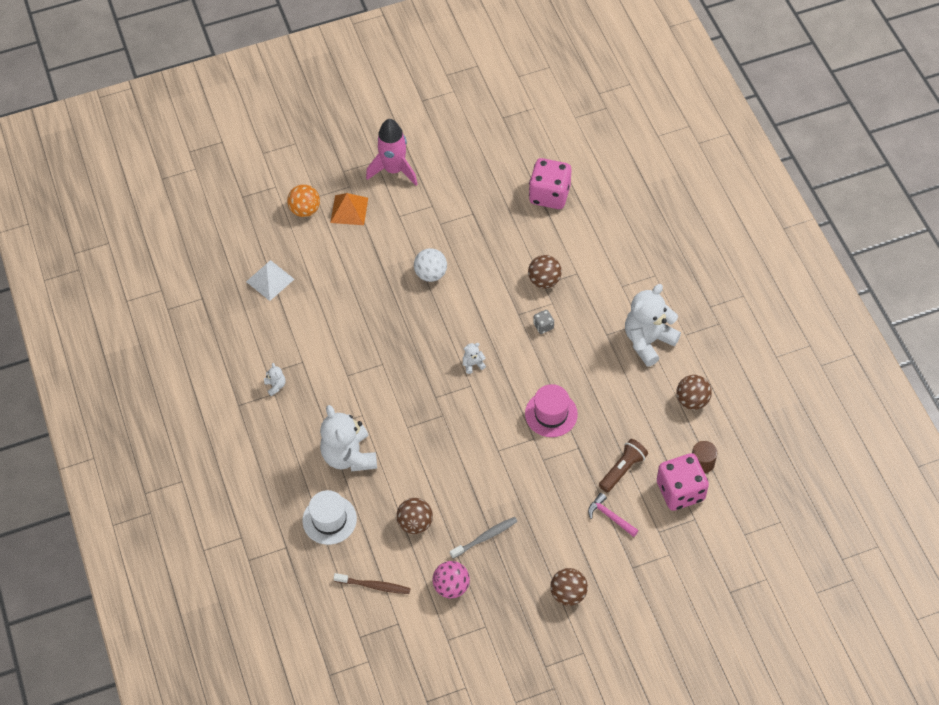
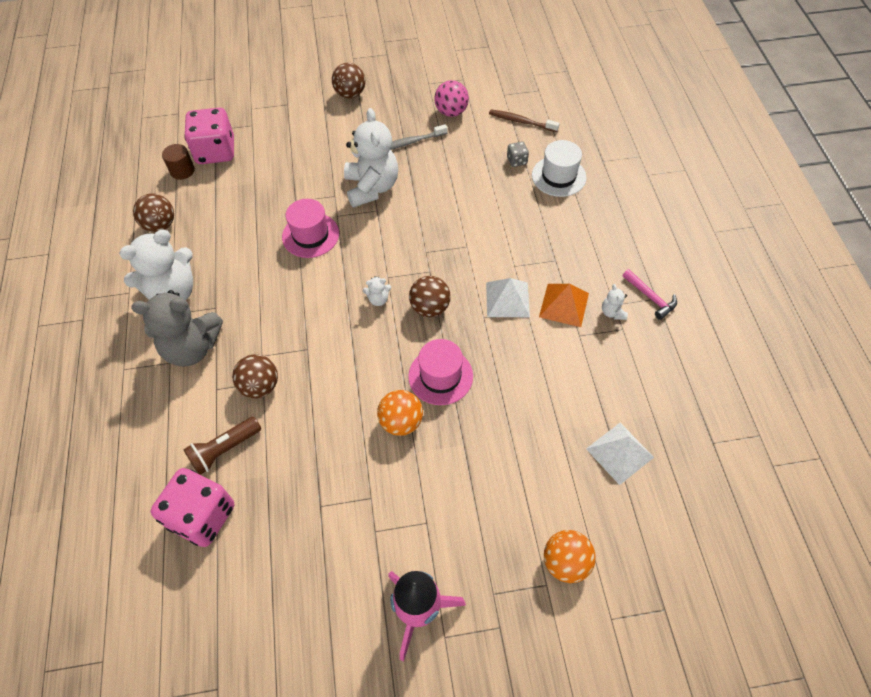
camera: 170 degrees left, 0 degrees up
(349, 210) = (498, 548): orange pyramid -> orange pyramid (564, 305)
(349, 456) = (533, 228): white teddy bear -> white teddy bear (372, 188)
(364, 382) = (507, 299): none -> white pyramid
(408, 311) = (440, 376): none -> pink hat
(415, 523) = (474, 162): brown ball -> brown ball (430, 308)
(431, 274) = (401, 422): white ball -> orange ball
(543, 326) = (283, 329): grey dice -> grey dice (516, 161)
(610, 299) = (192, 348): none -> grey teddy bear
(610, 516) = (290, 142): pink hammer -> pink hammer (650, 297)
(623, 469) = (260, 176): brown flashlight -> brown flashlight (224, 450)

